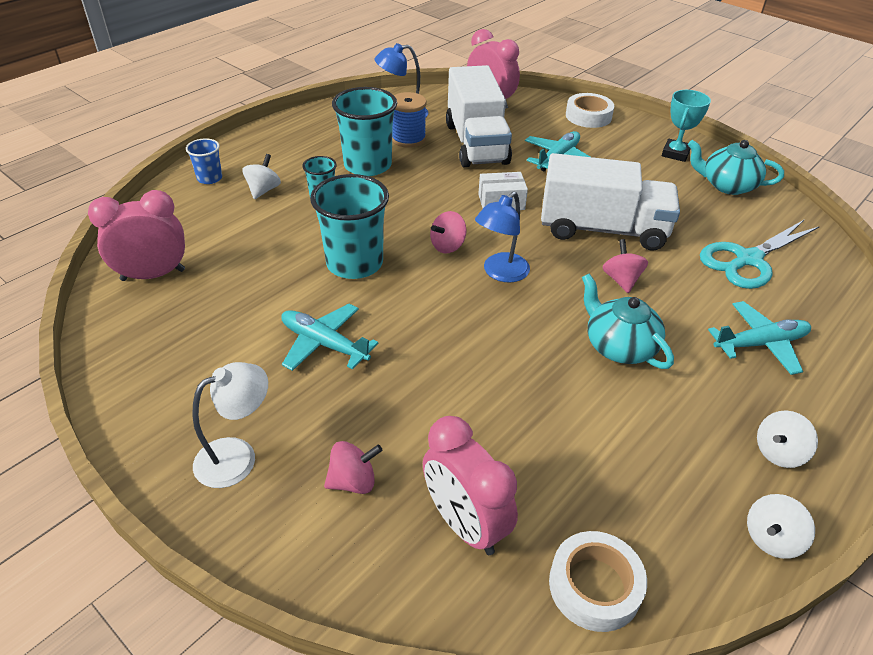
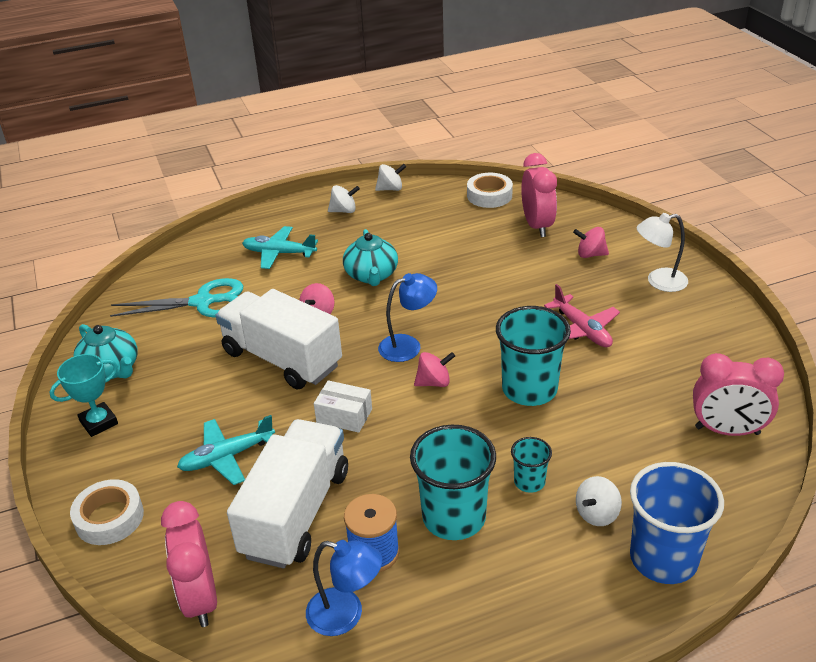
camera: 150 degrees left, 5 degrees down
(209, 178) = (663, 558): blue cup -> blue cup, size x1.98
(324, 344) = (582, 330): turquoise plane -> pink plane

